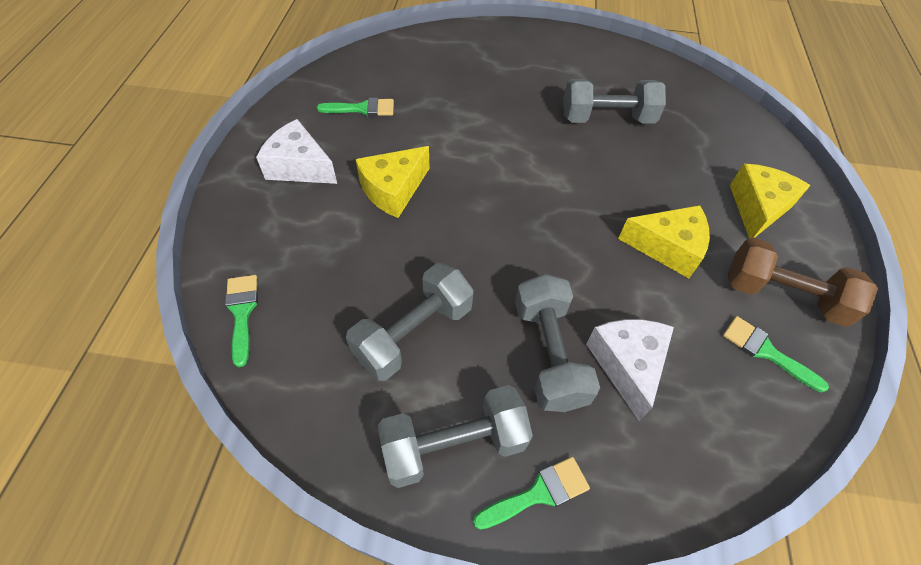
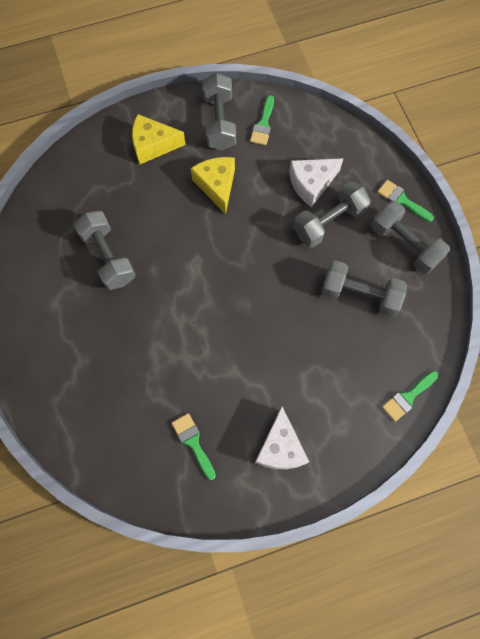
camera: 115 degrees left, 15 degrees up
(393, 190) = (263, 367): yellow cheese -> none
(782, 296) = (219, 122): brown dumbbell -> grey dumbbell

